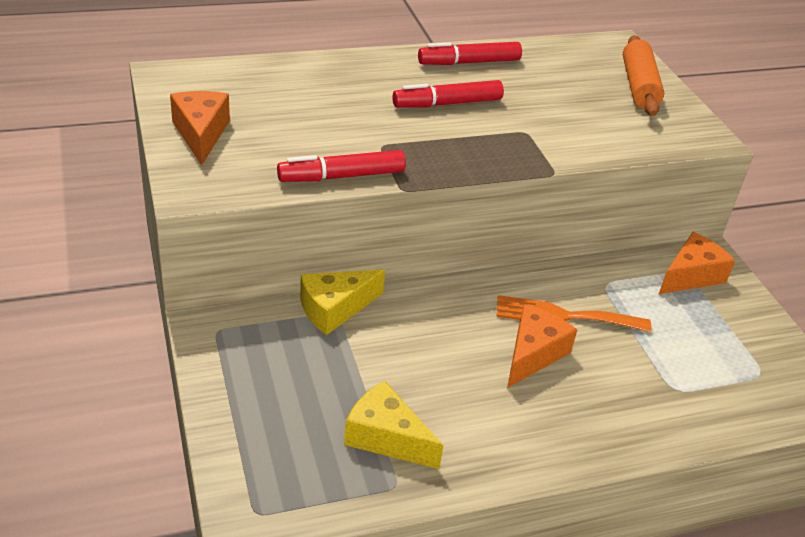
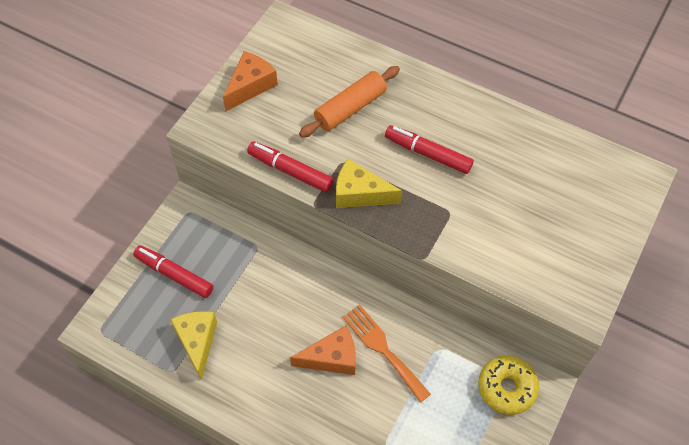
camera: 50 degrees right, 20 degrees up
(335, 309) = (260, 243): yellow cheese -> yellow cheese (360, 194)
(469, 62) = (492, 125): red marker -> red marker (174, 275)
(639, 86) = (596, 227): orange rolling pin -> orange rolling pin (350, 108)
(691, 276) = (506, 388): orange cheese -> yellow donut

